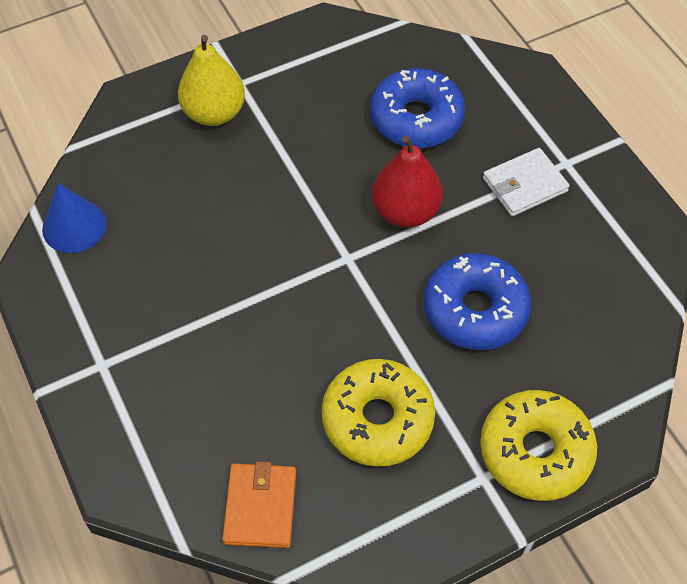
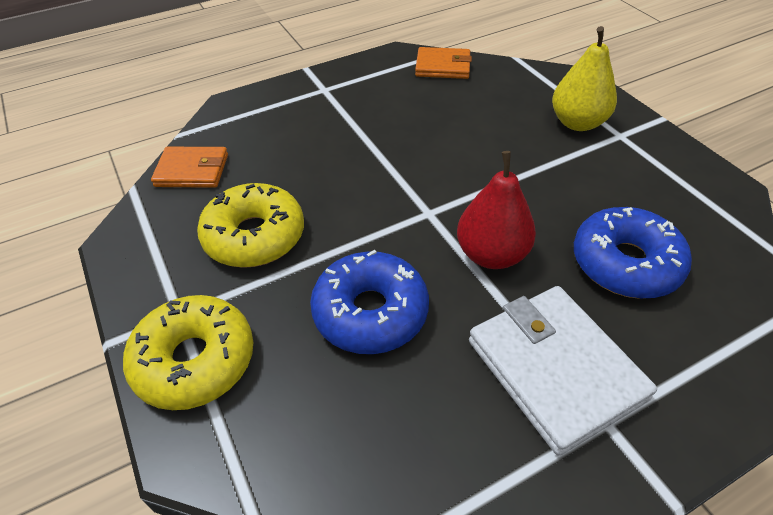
camera: 90 degrees right, 10 degrees down
(74, 226) = (443, 66): blue cone -> orange wallet
(524, 185) = (555, 369): white wallet -> white wallet, size x1.65

